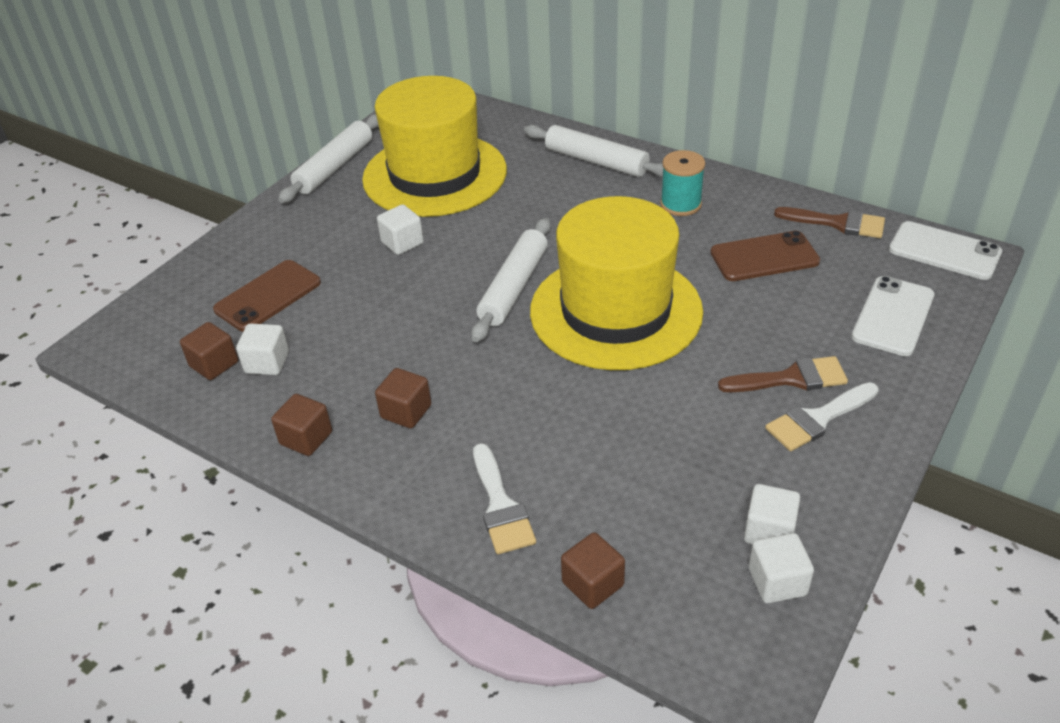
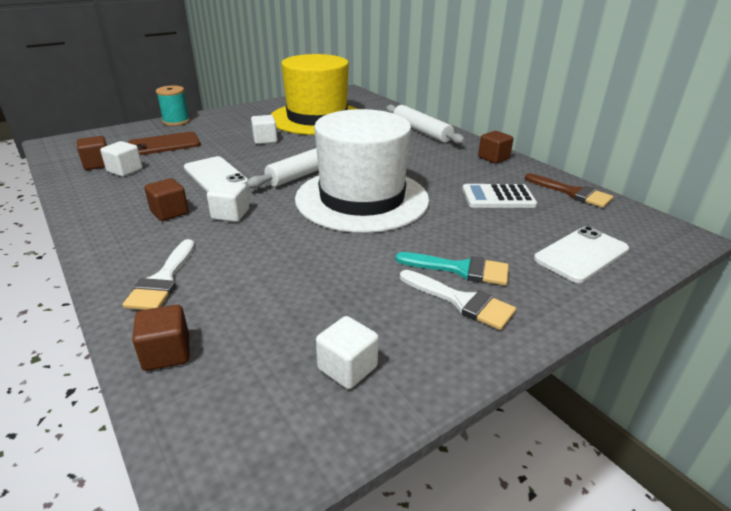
camera: 20 degrees right, 10 degrees down
(306, 438) = (97, 209): brown cube -> brown cube (493, 158)
(335, 167) = (266, 105): white rolling pin -> none
(615, 311) = (362, 199): yellow hat -> white hat
(680, 204) = (459, 160): turquoise spool -> turquoise spool (176, 121)
(764, 257) = (498, 197): brown phone -> white calculator
(777, 581) = (318, 411): white cube -> white cube (230, 214)
(791, 378) = (460, 269): brown brush -> turquoise brush
(818, 419) = (461, 301): white brush -> white brush turned 135 degrees counterclockwise
(944, 251) = (656, 227): white phone -> white phone (215, 175)

